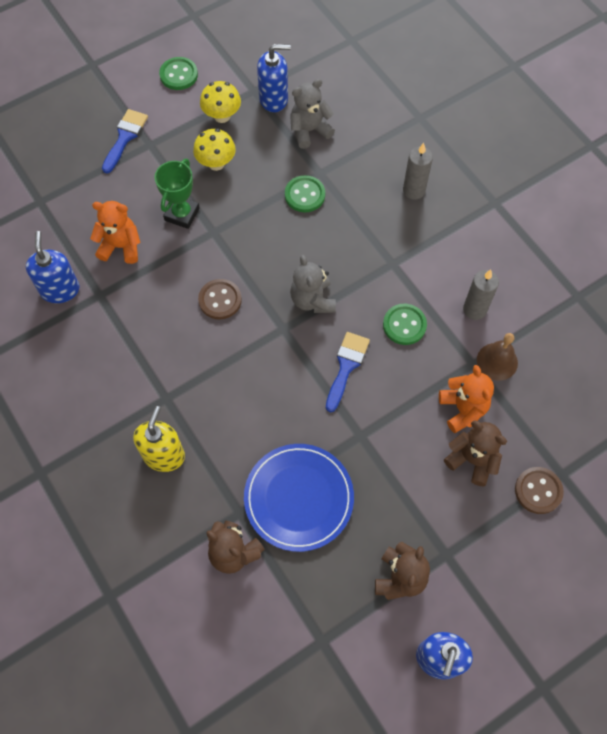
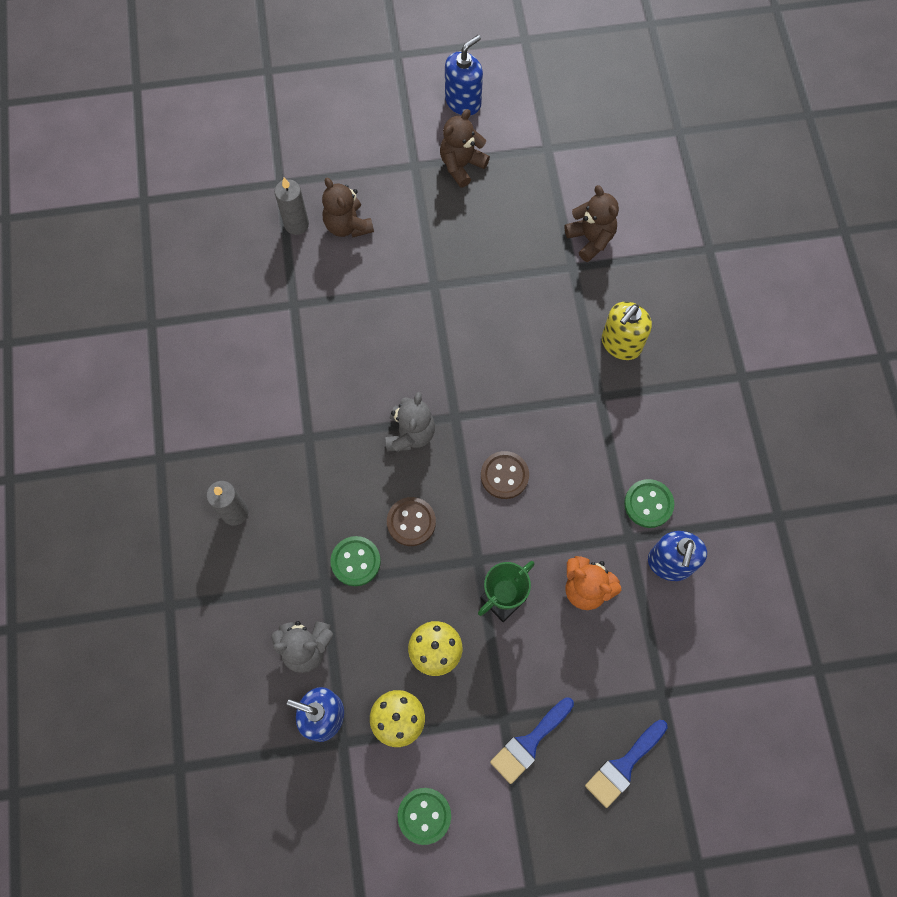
camera: 155 degrees left, 5 degrees up
(298, 498) = (515, 257): blue plate -> none
(346, 366) = (413, 352): blue brush -> blue brush (623, 766)
(404, 325) = (334, 368): green button -> green button (648, 504)
(463, 409) = (328, 269): orange teddy bear -> none
(474, 309) = (258, 354): grey candle -> grey candle (296, 224)
(497, 361) = (270, 297): brown bell -> none
(538, 491) = (308, 179): brown button -> brown button (411, 522)

